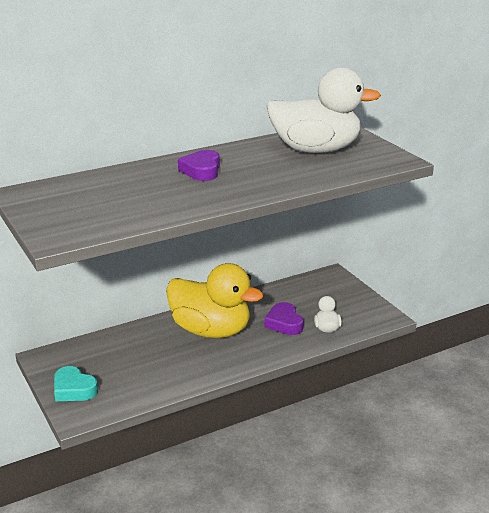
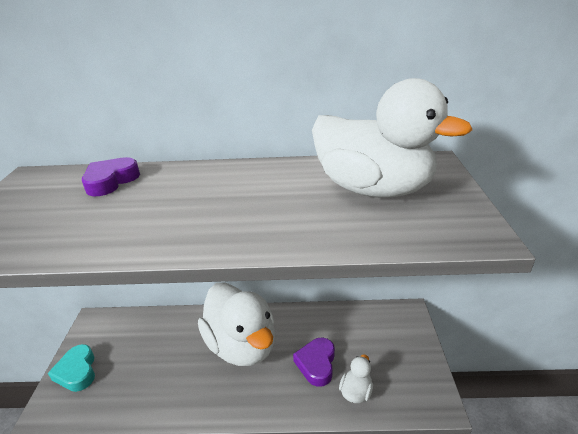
camera: 30 degrees right, 5 degrees up
(201, 170) = (213, 189): purple heart -> purple heart (111, 181)
(211, 331) = (242, 345): yellow duck -> white duck

